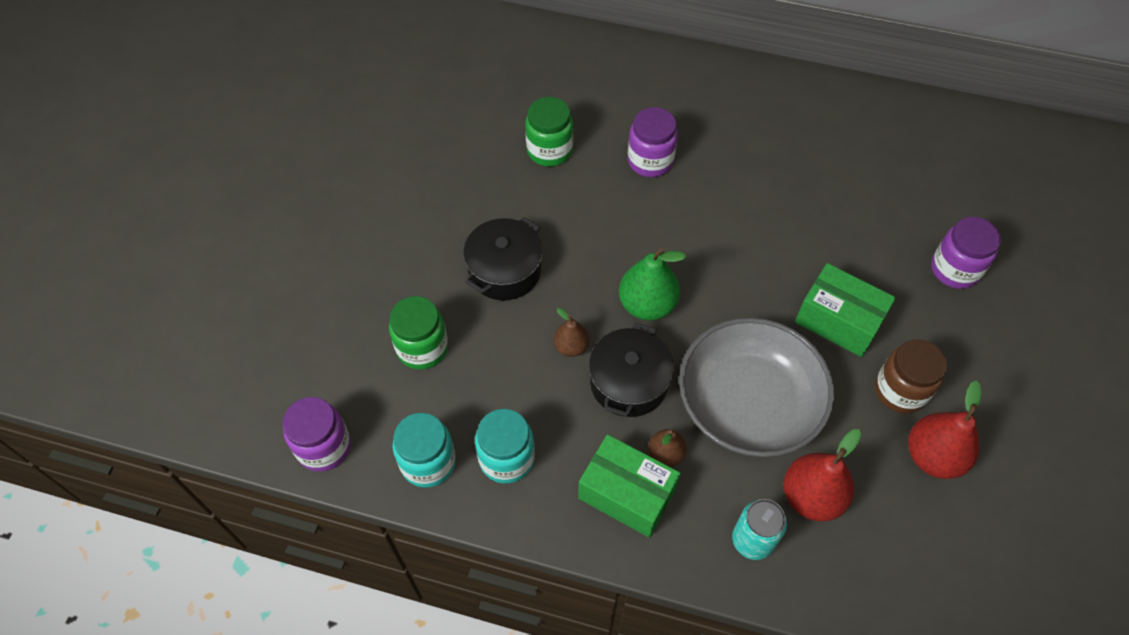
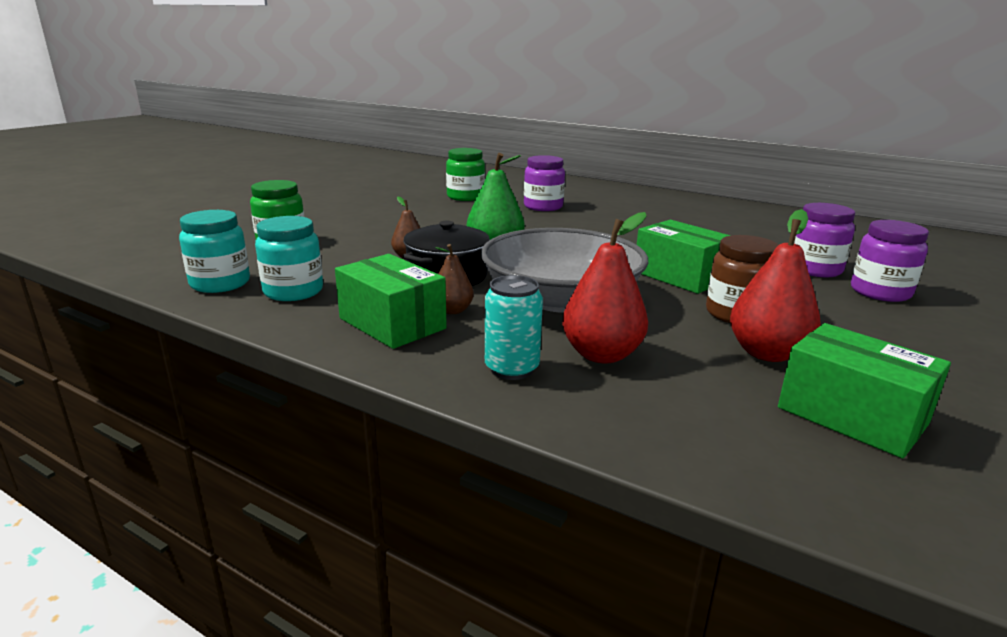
camera: 15 degrees right, 35 degrees down
(324, 447) = (143, 266): purple jar -> purple jar (880, 292)
(505, 270) = (385, 226): black pot -> none
(998, 534) = (852, 415): none -> green box

